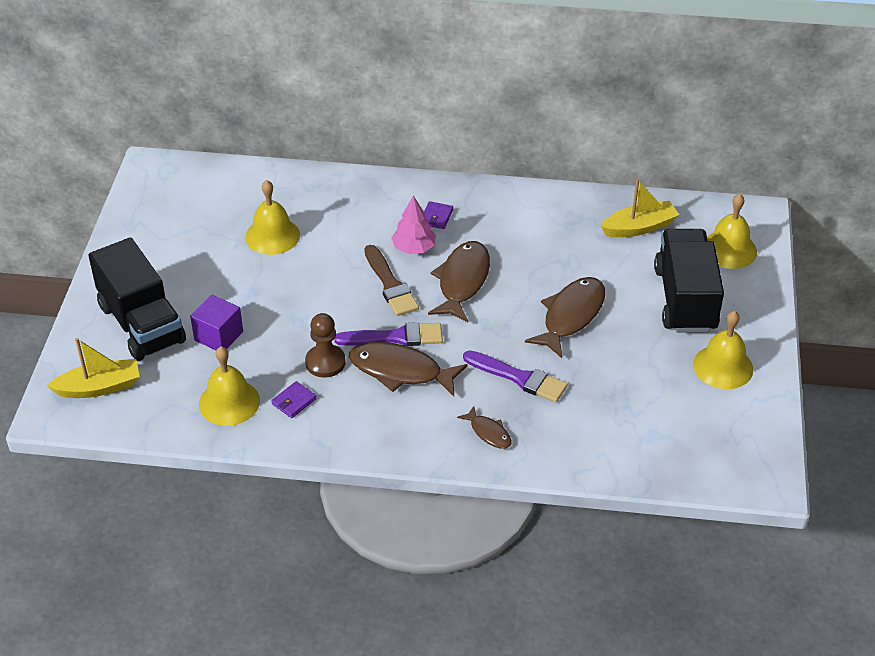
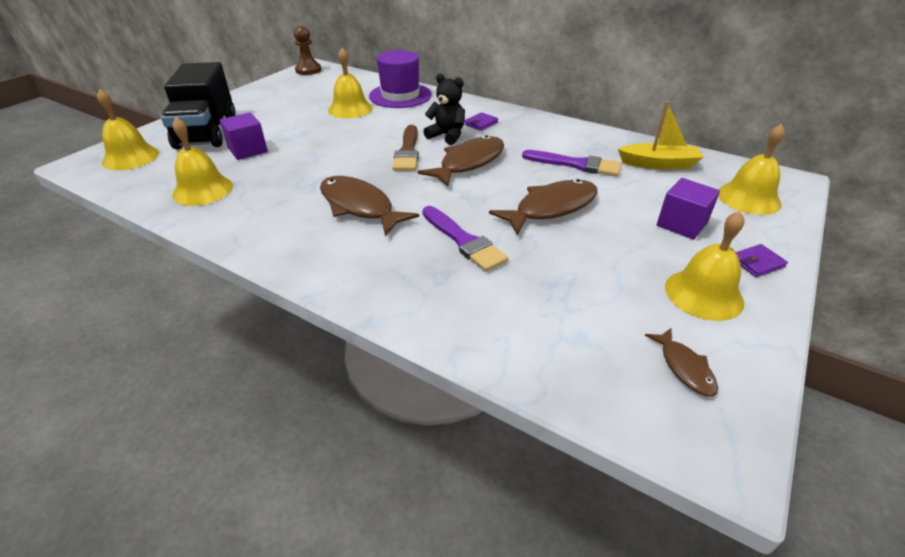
camera: 25 degrees right, 5 degrees down
(99, 387) = (130, 157): yellow boat -> yellow bell
(294, 401) = (250, 203): purple wallet -> purple wallet (757, 263)
(311, 194) = (400, 95): none -> purple hat
(325, 362) = (305, 185): brown pawn -> brown pawn (308, 70)
(395, 337) = (378, 183): purple brush -> purple brush (576, 164)
(414, 248) = (447, 136): pink tree -> black teddy bear
(488, 432) = (394, 277): brown fish -> brown fish (684, 367)
(685, 299) = (681, 224): black truck -> purple cube

